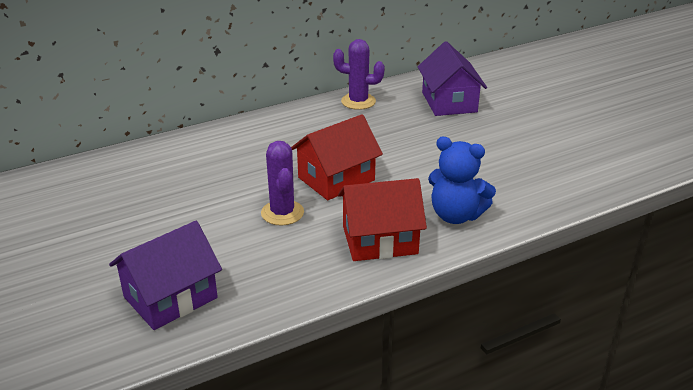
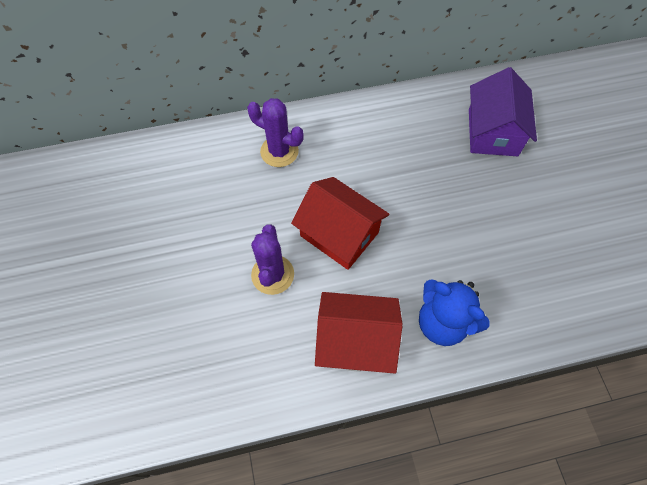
camera: 15 degrees right, 30 degrees up
(170, 297) = (140, 373): purple house -> none
(336, 179) = (339, 234): red house -> red house turned 60 degrees clockwise
(358, 101) = (396, 111): purple cactus -> purple cactus (279, 151)

